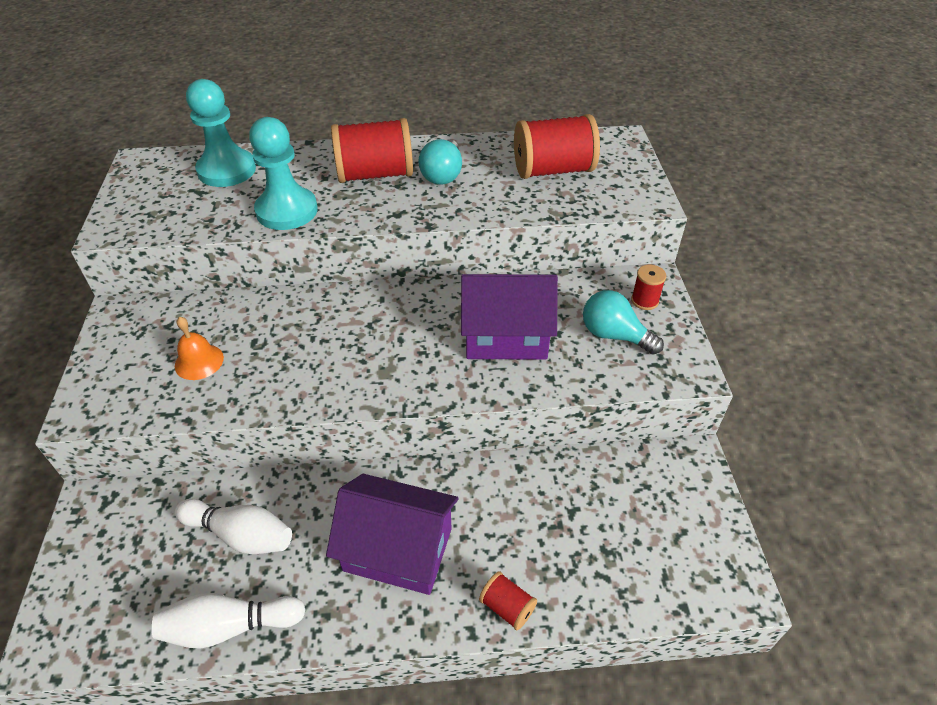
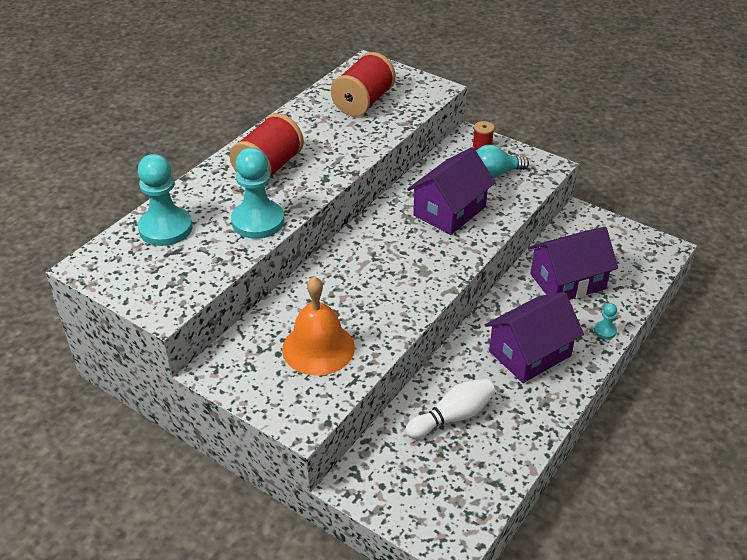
camera: 50 degrees left, 5 degrees down
(199, 361) = (318, 348): orange bell -> orange bell, size x1.81
(229, 626) = (515, 449): white bowling pin -> none
(443, 175) = (308, 142): turquoise light bulb -> none
(507, 607) = (605, 331): red spool -> turquoise pawn
(557, 515) = (567, 281): none -> purple house

